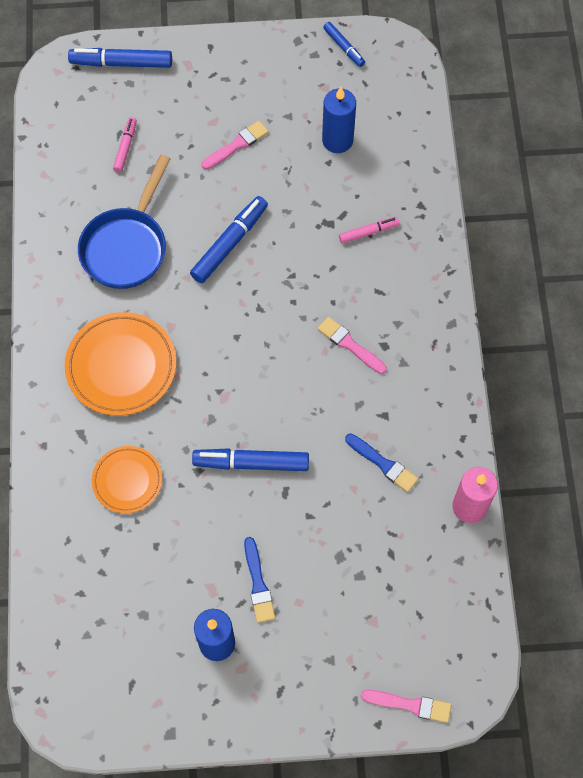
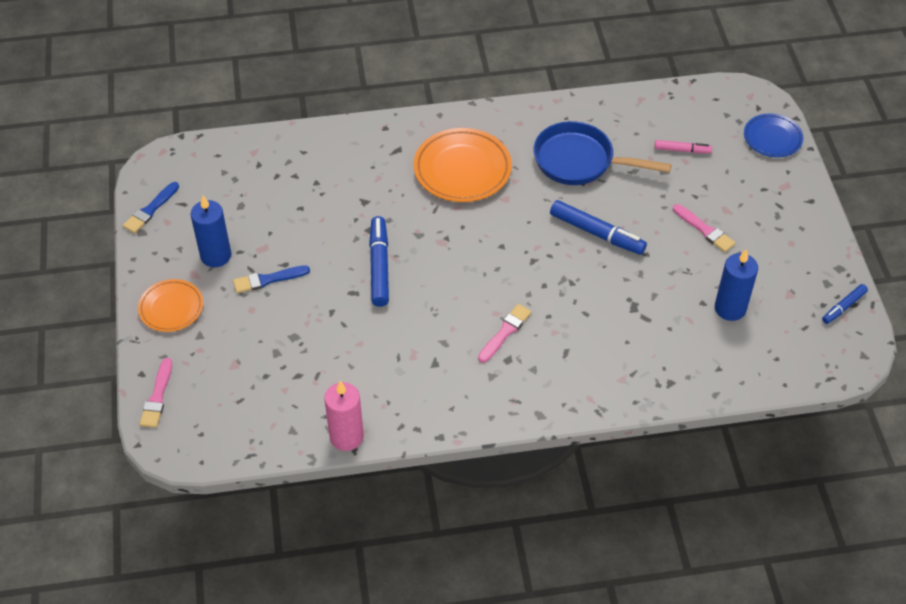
camera: 85 degrees right, 15 degrees down
(121, 63) = (772, 138): blue marker -> blue plate
(127, 481) = (357, 184): orange plate -> orange plate (171, 308)
(368, 232) = (630, 340): pink marker -> none
(383, 464) = (385, 365): blue brush -> blue brush (150, 210)

